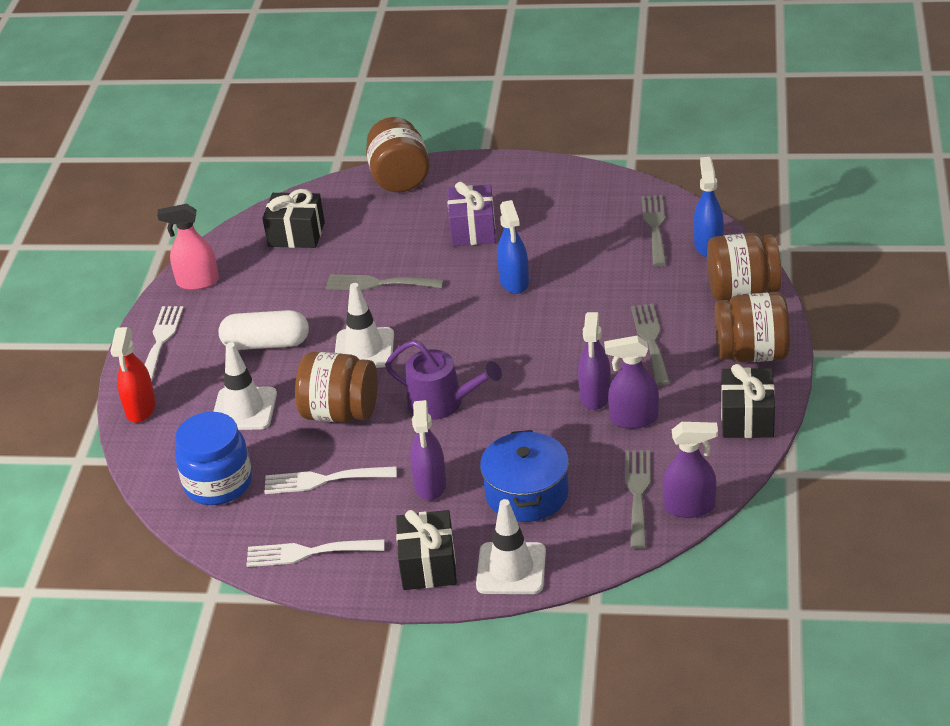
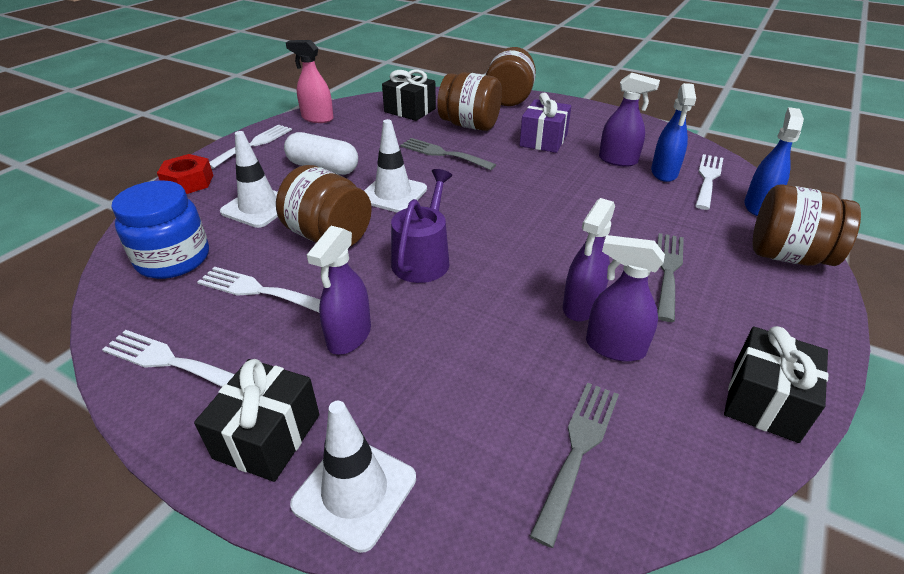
camera: 20 degrees right, 0 degrees up
(141, 409) = (188, 182): red spray bottle -> red nut
(441, 403) = (423, 259): purple watering can -> purple watering can turned 120 degrees counterclockwise
(514, 282) = (556, 183): blue spray bottle -> blue spray bottle (664, 173)
(527, 493) = (442, 390): blue pot -> none
(655, 227) = (708, 179): grey fork -> white fork
(690, 507) = (644, 504): purple spray bottle -> purple spray bottle (618, 160)
(752, 353) = (787, 322): brown jar -> brown jar (469, 125)

